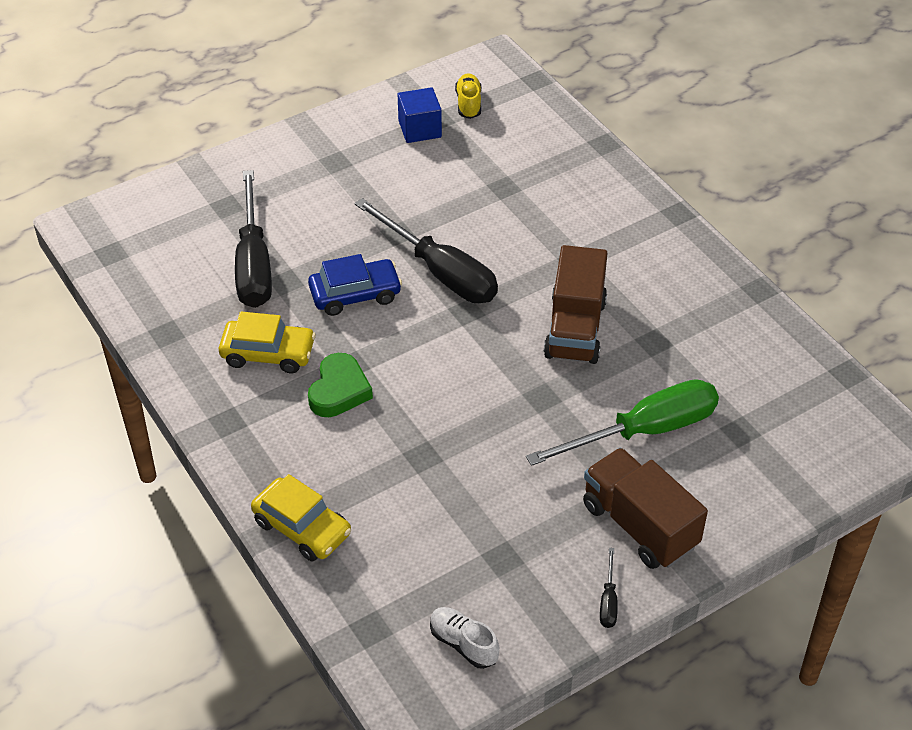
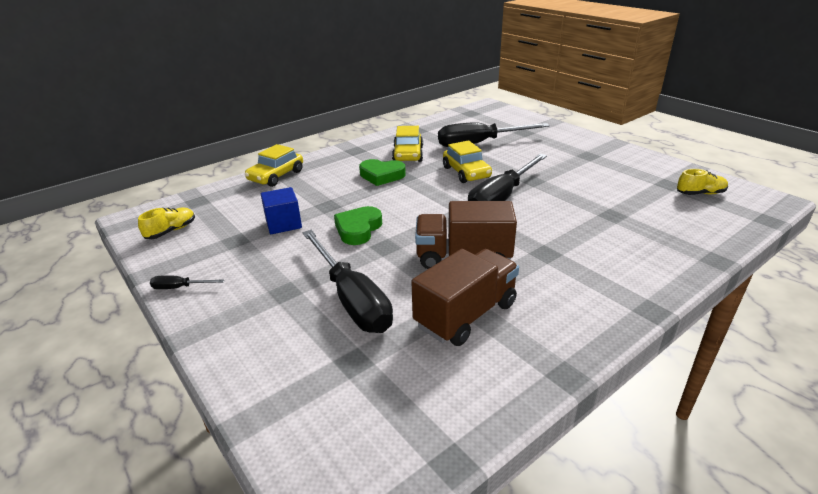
camera: 85 degrees right, 15 degrees down
(355, 294) = (466, 172): blue car -> yellow car
(420, 129) = (649, 178): blue cube -> blue cube (283, 224)
(463, 644) = (171, 231): white shoe -> yellow shoe
(496, 422) = (358, 229): none -> green heart
(639, 525) = (249, 300): brown truck -> brown truck (466, 315)
(644, 431) = (351, 299): green screwdriver -> black screwdriver

